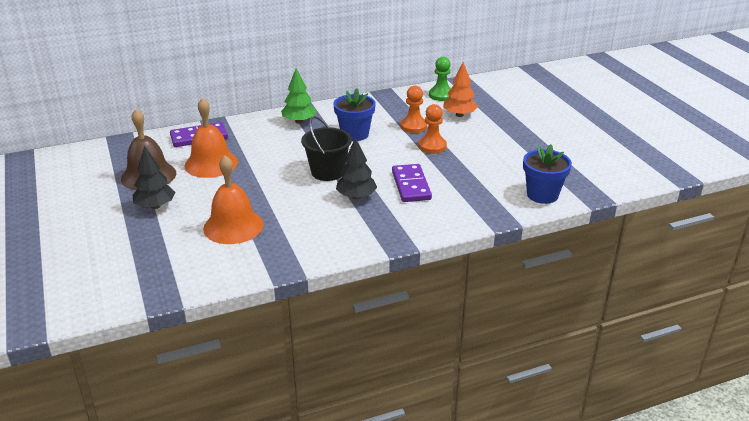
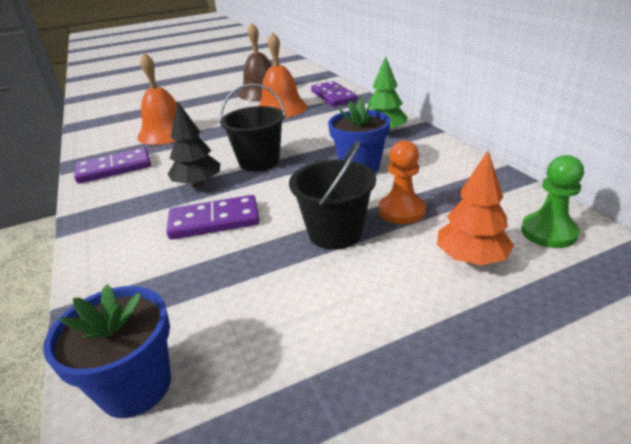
camera: 90 degrees right, 0 degrees up
(155, 206) = (211, 102): black tree -> none
(308, 244) = (114, 168): none -> purple domino
(432, 146) = (335, 233): orange pawn -> black bucket

